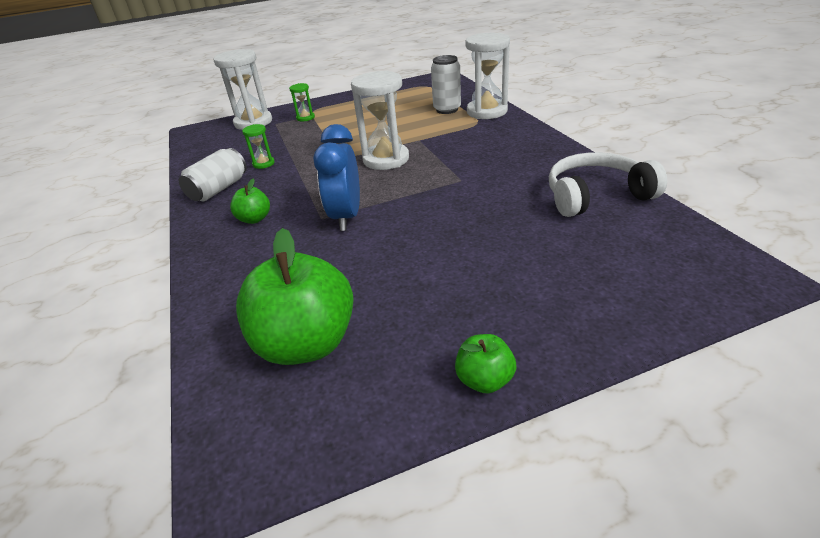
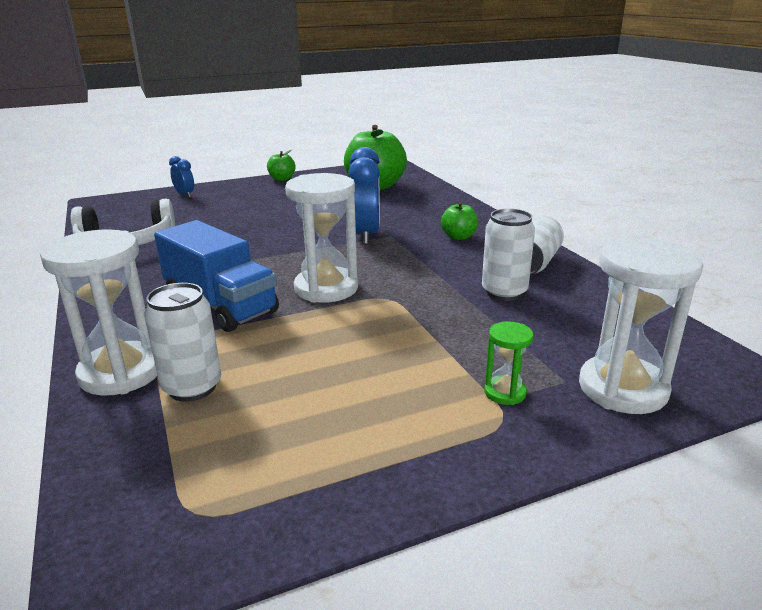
camera: 175 degrees right, 10 degrees down
(263, 164) = (504, 292): green hourglass -> white can
(456, 144) = (221, 305): none -> blue truck
(631, 305) = (185, 195): none -> blue clock

